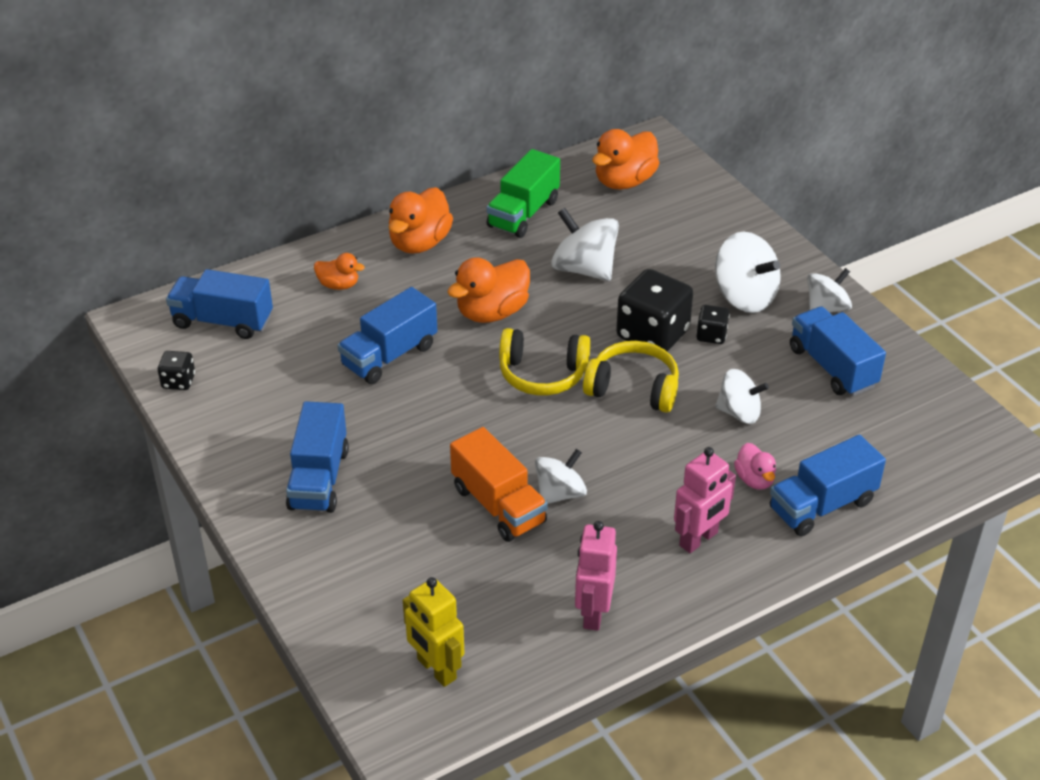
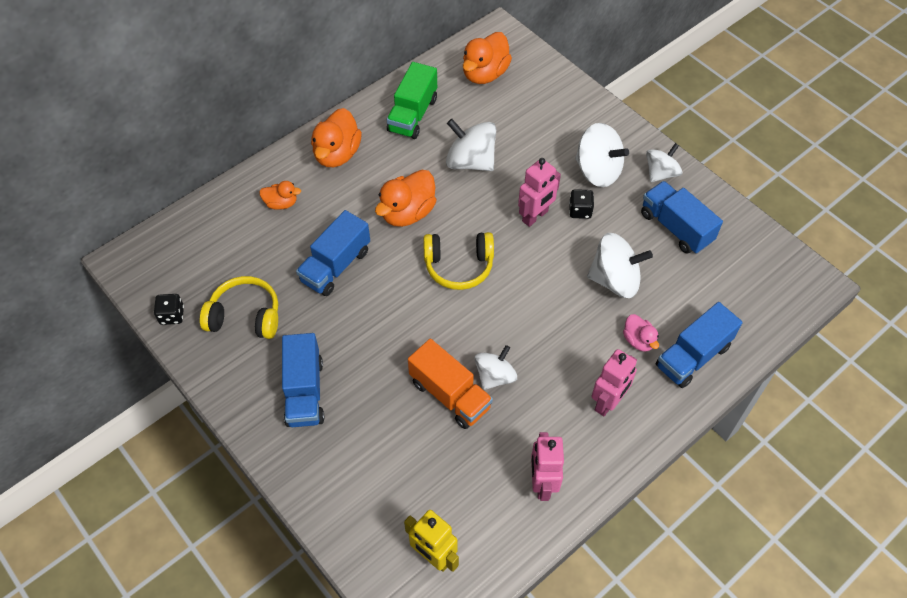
camera: 10 degrees left, 15 degrees up
(222, 321) = (195, 252): blue truck -> none
(633, 388) = (531, 269): yellow headphones -> yellow headphones (245, 316)
(652, 334) = (535, 216): black dice -> pink robot
(739, 412) = (615, 280): white spinning top -> white spinning top, size x1.51

